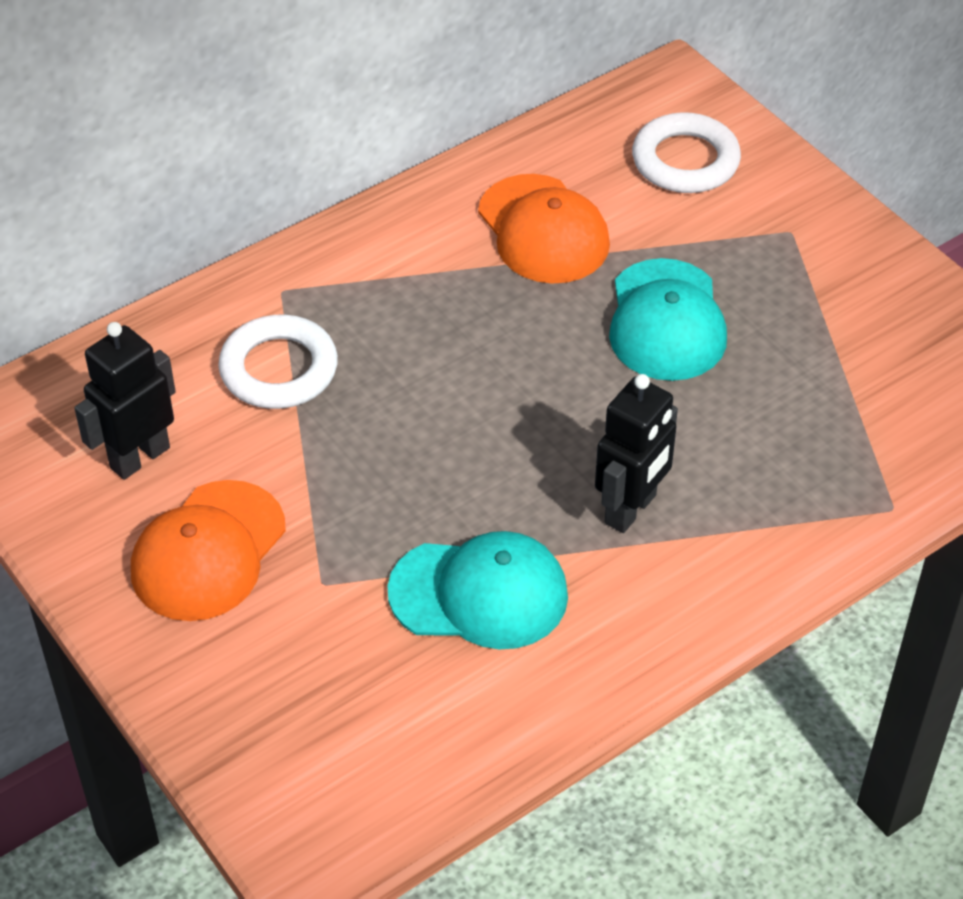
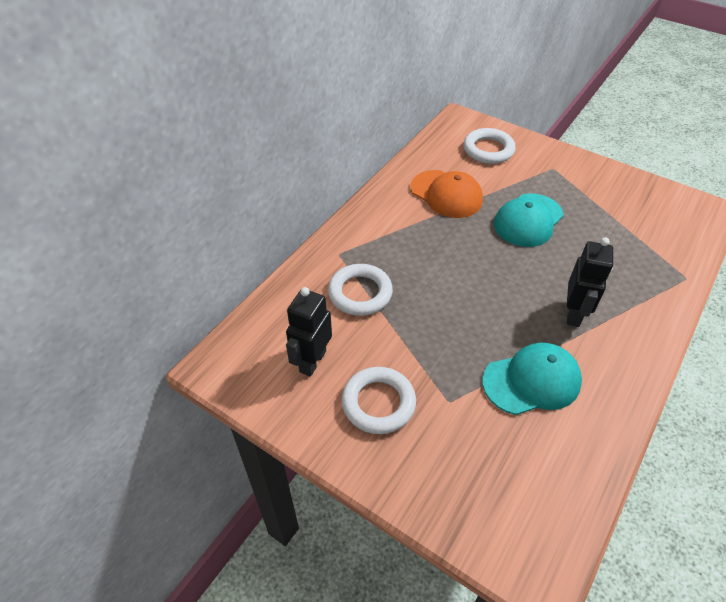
camera: 20 degrees left, 0 degrees up
(208, 551) = (378, 403): orange cap -> white ring
(666, 321) = (528, 220): turquoise cap -> turquoise cap turned 60 degrees clockwise

